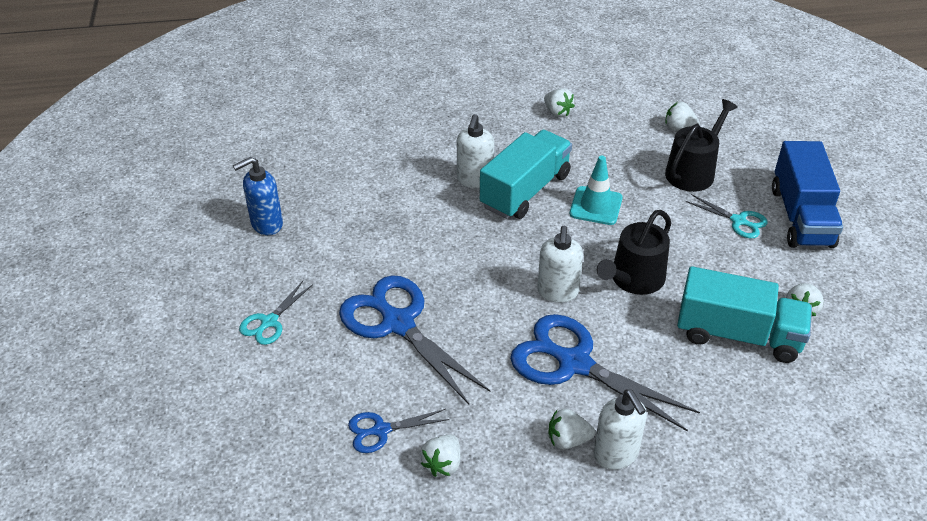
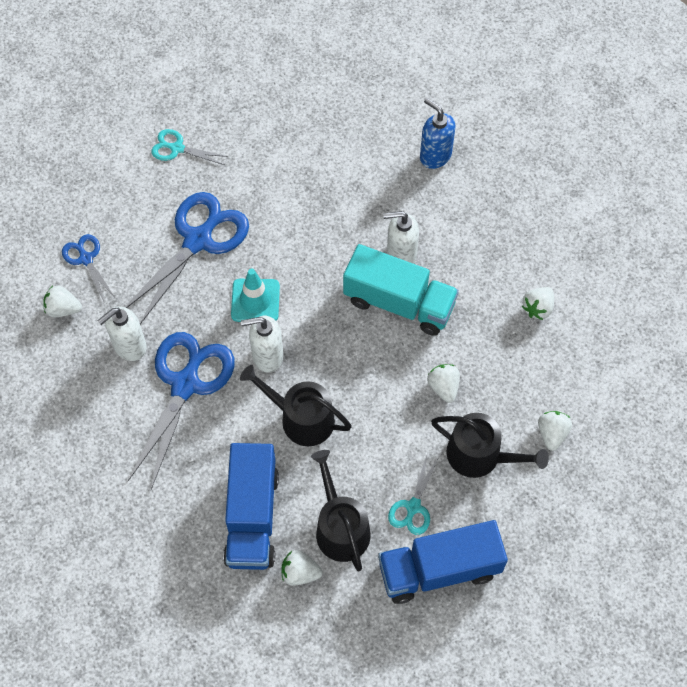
camera: 75 degrees right, 20 degrees up
(266, 224) = (289, 107): blue soap dispenser -> blue soap dispenser (435, 155)
(568, 440) = (103, 393): white strawberry -> white strawberry (443, 387)
(596, 206) = (395, 369): turquoise traffic cone -> turquoise traffic cone (255, 300)
(616, 454) = (96, 431): white soap dispenser -> white soap dispenser (129, 346)
(738, 335) = (252, 517): turquoise truck -> blue truck
(755, 272) = (340, 527): none -> black watering can

